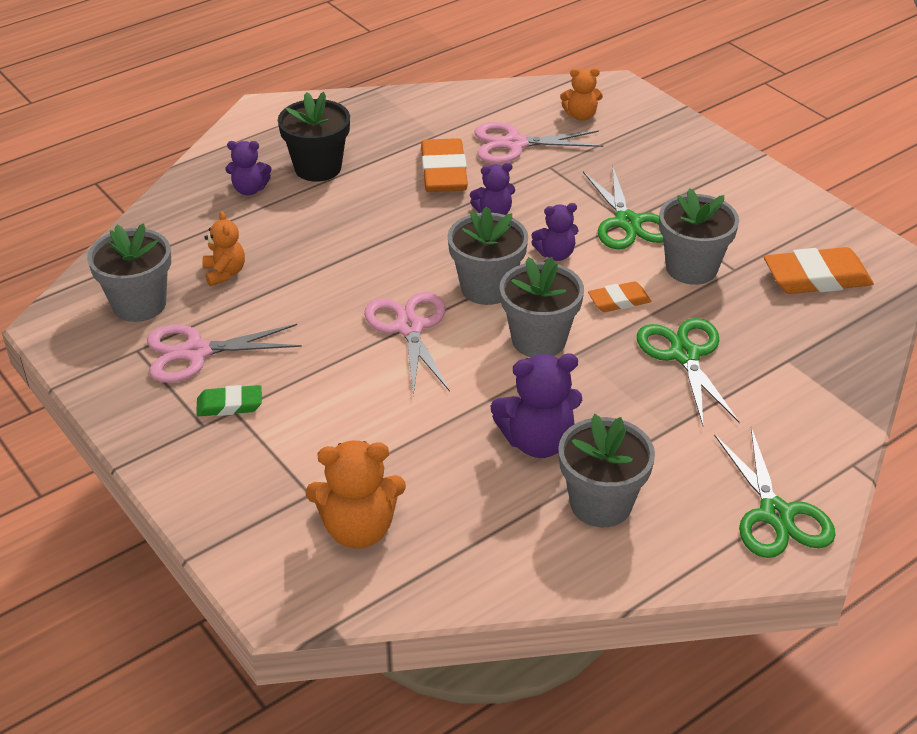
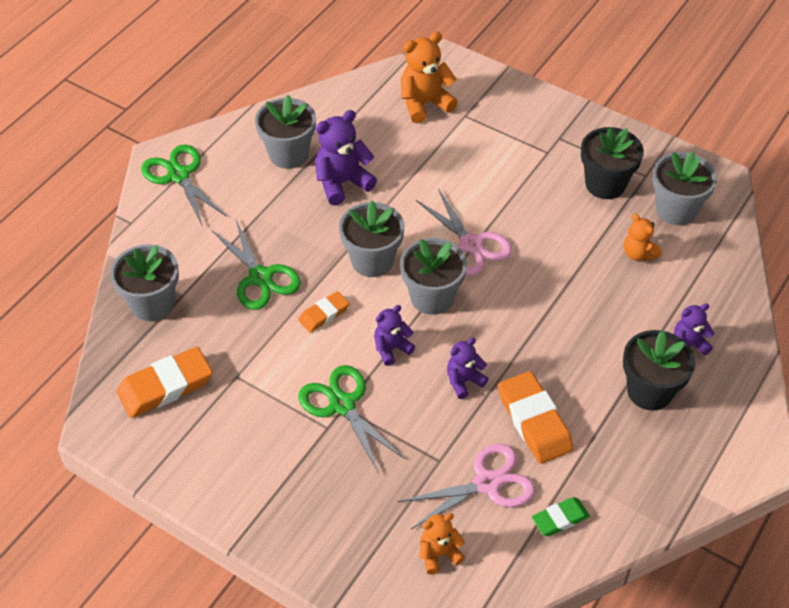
camera: 160 degrees right, 10 degrees up
(195, 352) = (605, 184): pink scissors -> black flower pot
(229, 405) = (553, 154): green eraser -> green eraser (560, 519)
(691, 268) = (273, 366): grey flower pot -> grey flower pot (152, 304)

